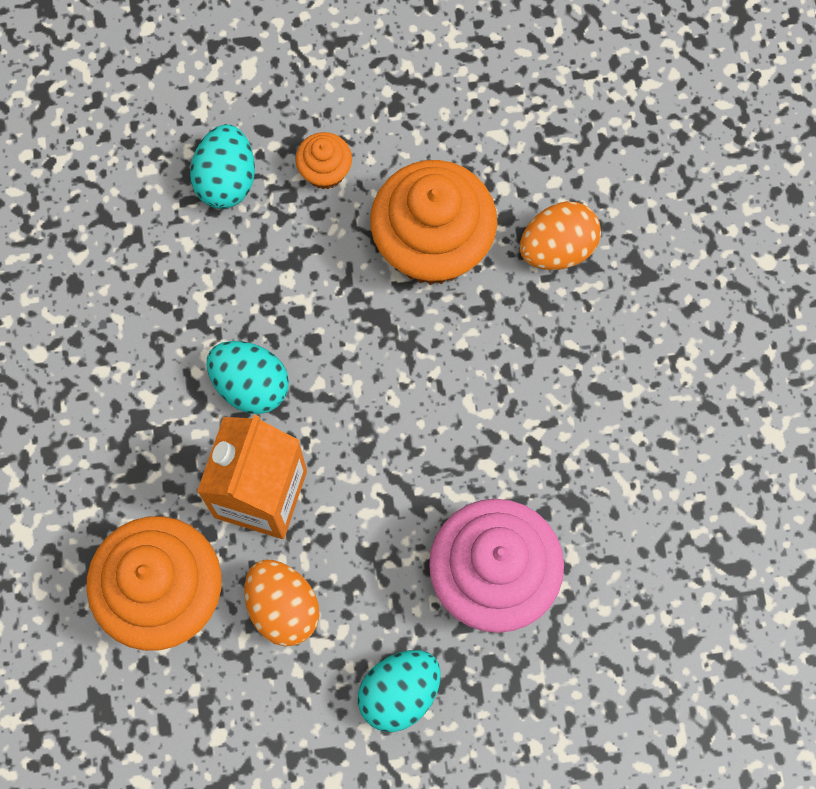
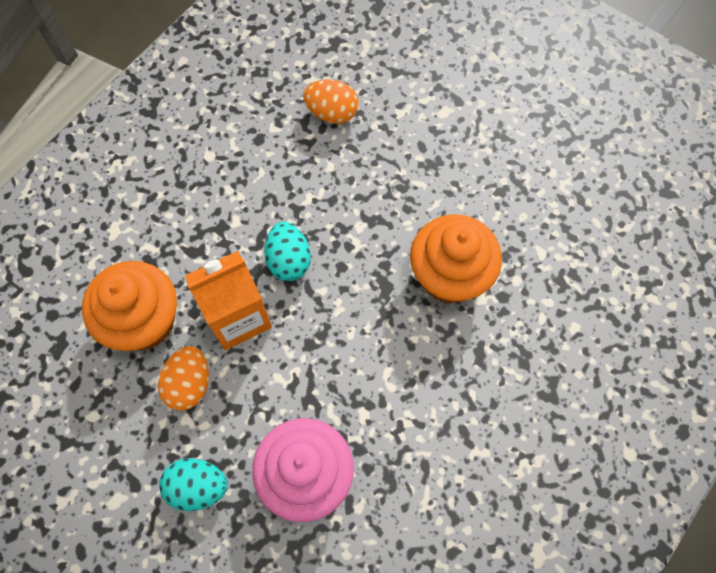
camera: 45 degrees right, 5 degrees down
(226, 180) = (379, 154): turquoise egg -> none
(325, 171) = (432, 192): orange cupcake -> none
(557, 248) = (515, 337): orange egg -> orange egg (332, 113)

